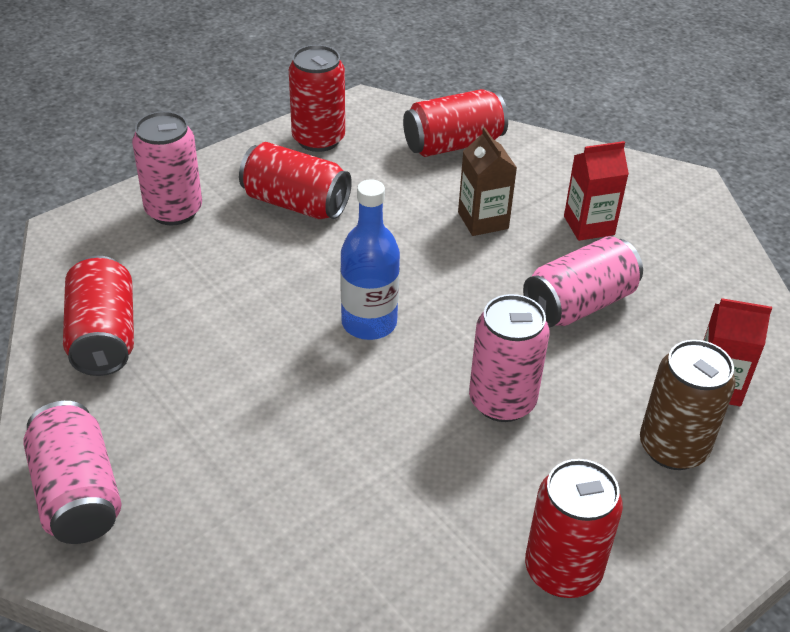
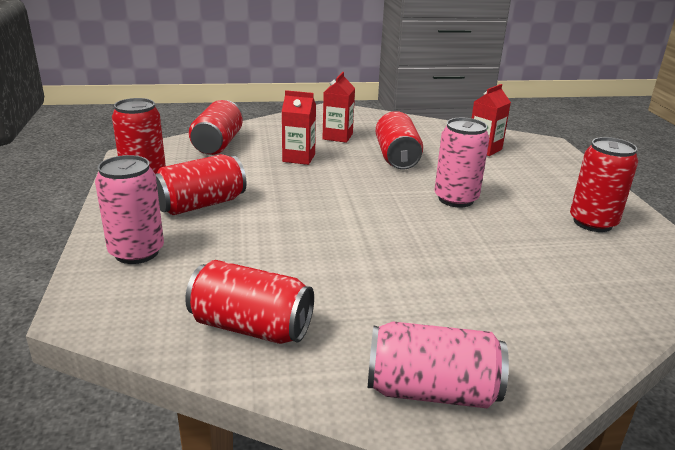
camera: 60 degrees left, 15 degrees down
(369, 323) = (352, 216): blue bottle -> none
(483, 220) = (298, 158): brown carton -> red carton
(579, 304) = (397, 158): pink can -> red can
(673, 448) = (520, 171): brown can -> none

